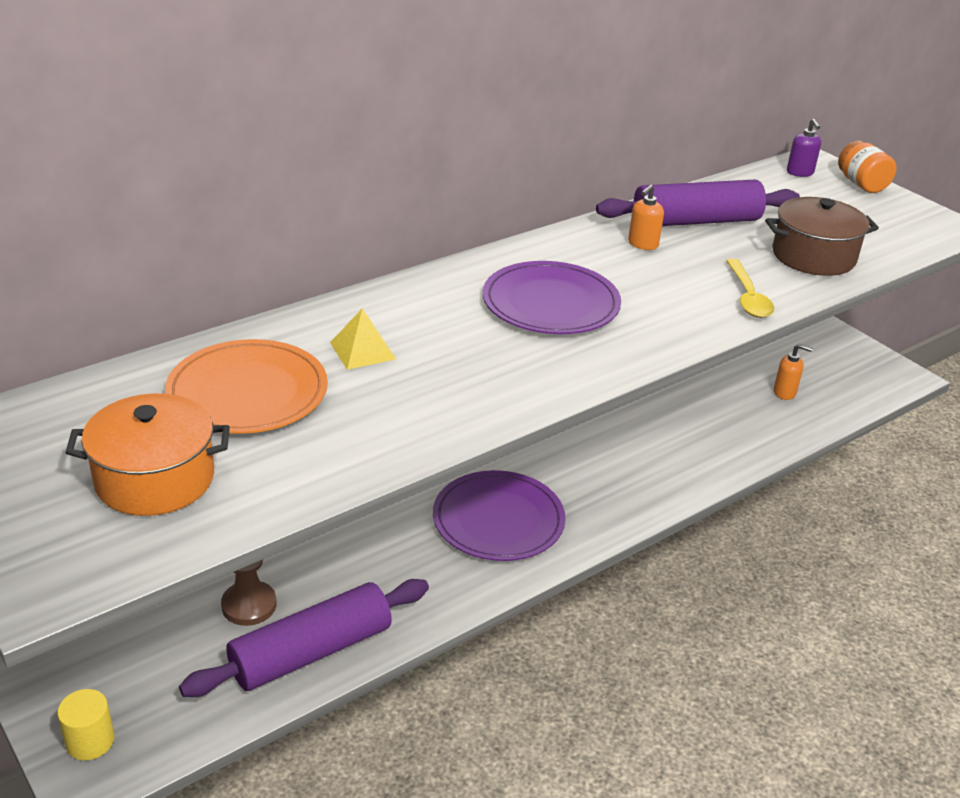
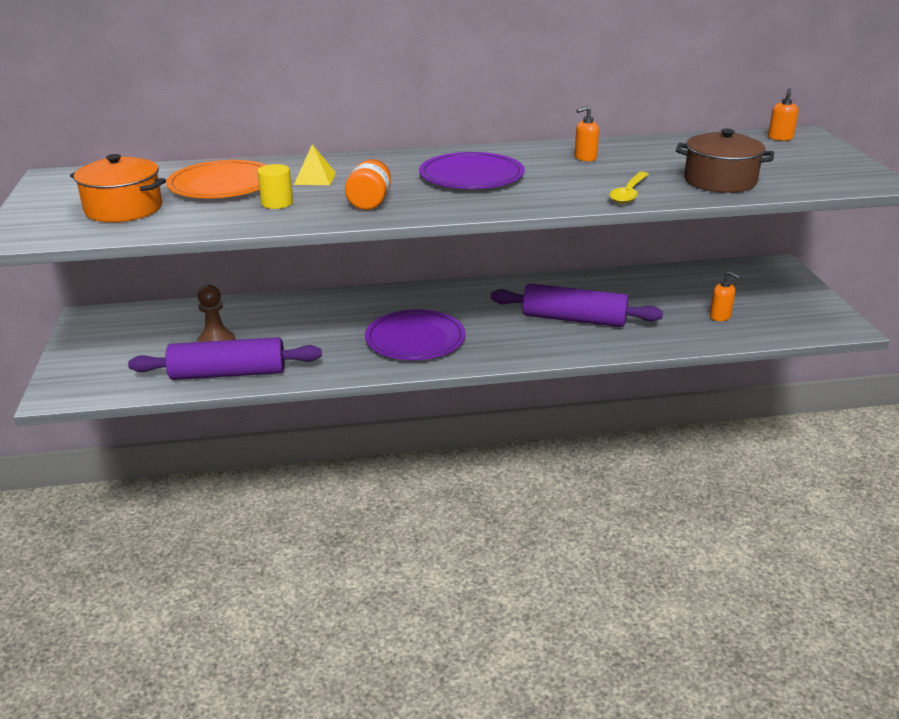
camera: 30 degrees right, 5 degrees down
(90, 741) = (71, 380): yellow cylinder -> yellow cylinder (277, 203)
(696, 221) = (647, 152): purple rolling pin -> purple rolling pin (574, 319)
(800, 173) = (780, 138): purple soap dispenser -> orange soap dispenser
(861, 184) = (829, 150): orange jar -> orange jar (370, 202)

